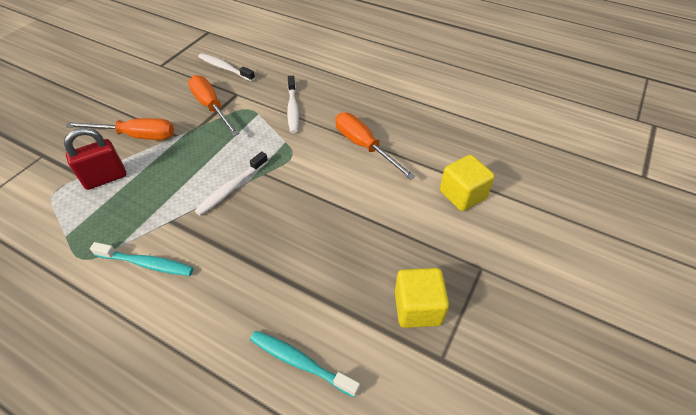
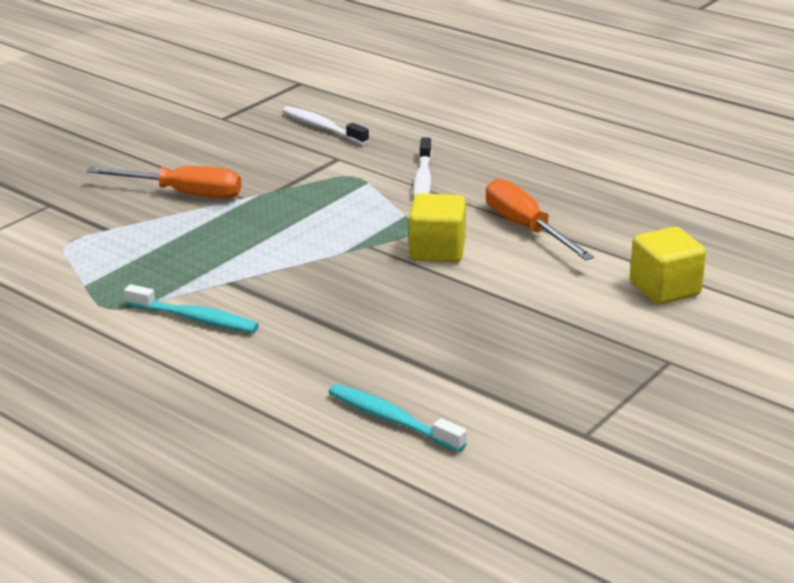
camera: 10 degrees right, 20 degrees down
(105, 178) = (139, 234): red padlock -> none
(211, 107) = (297, 170): orange screwdriver -> none
(231, 188) = (318, 257): white toothbrush -> none
(417, 308) = (564, 389): yellow cube -> yellow cube (437, 251)

